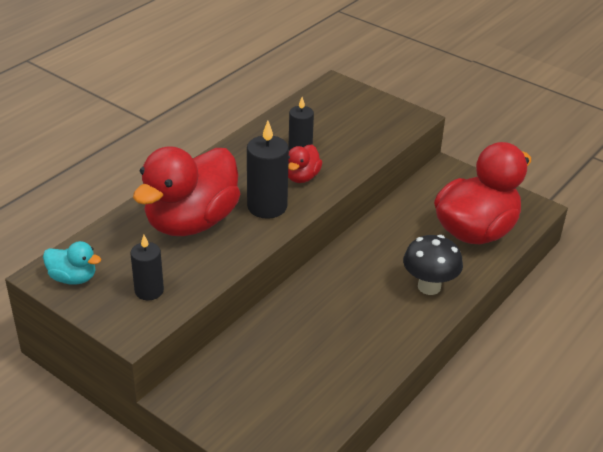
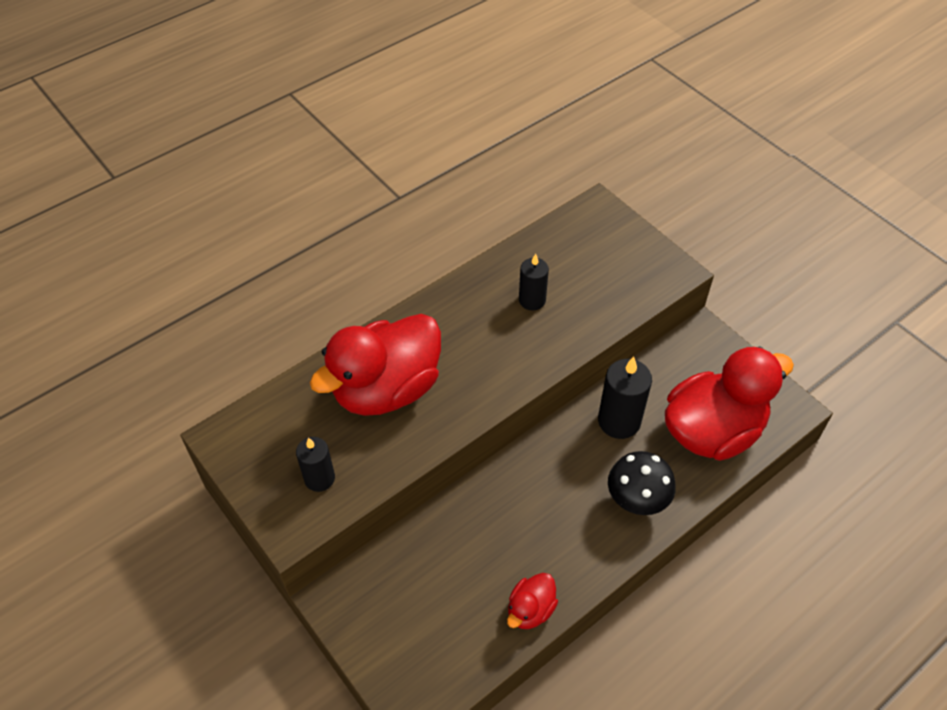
camera: 15 degrees right, 15 degrees up
(73, 278) = (247, 446): turquoise duck -> none
(267, 207) = (473, 380): black candle -> black candle (619, 421)
(302, 177) = (523, 343): red duck -> red duck (530, 610)

